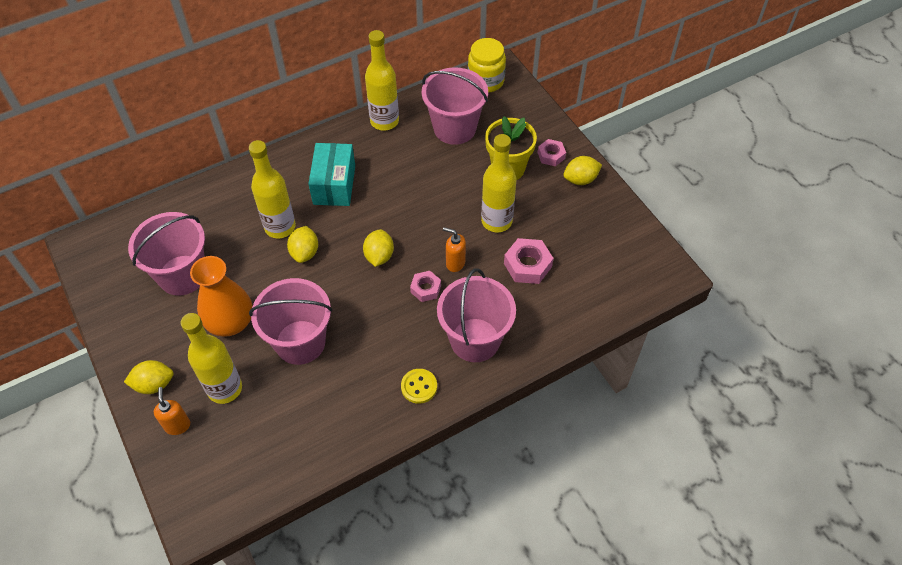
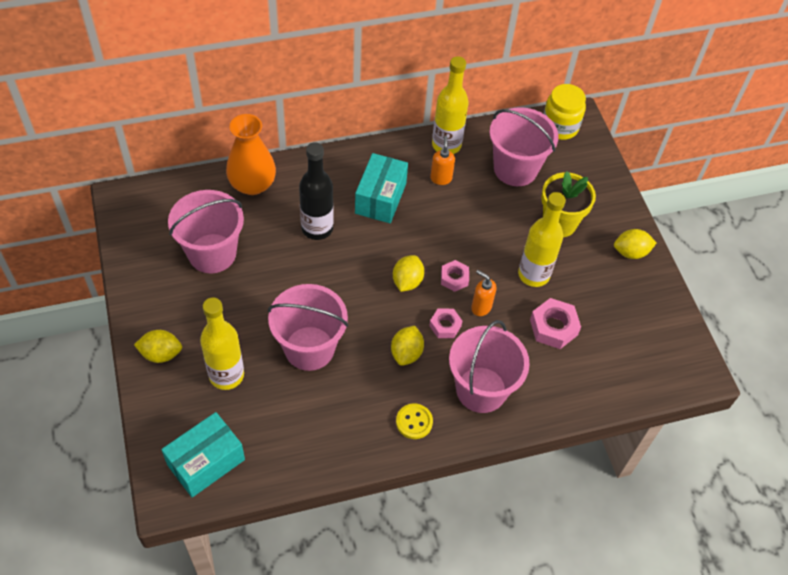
camera: 10 degrees right, 0 degrees up
(177, 425) = (174, 399): orange soap dispenser -> orange soap dispenser (441, 178)
(224, 478) = (206, 462): none -> turquoise box
(230, 322) = (247, 311): orange vase -> orange vase (252, 184)
(280, 227) = (317, 228): yellow bottle -> black bottle
(305, 252) = (335, 260): yellow lemon -> yellow lemon (406, 353)
(551, 155) = (607, 220): pink nut -> pink nut (454, 278)

